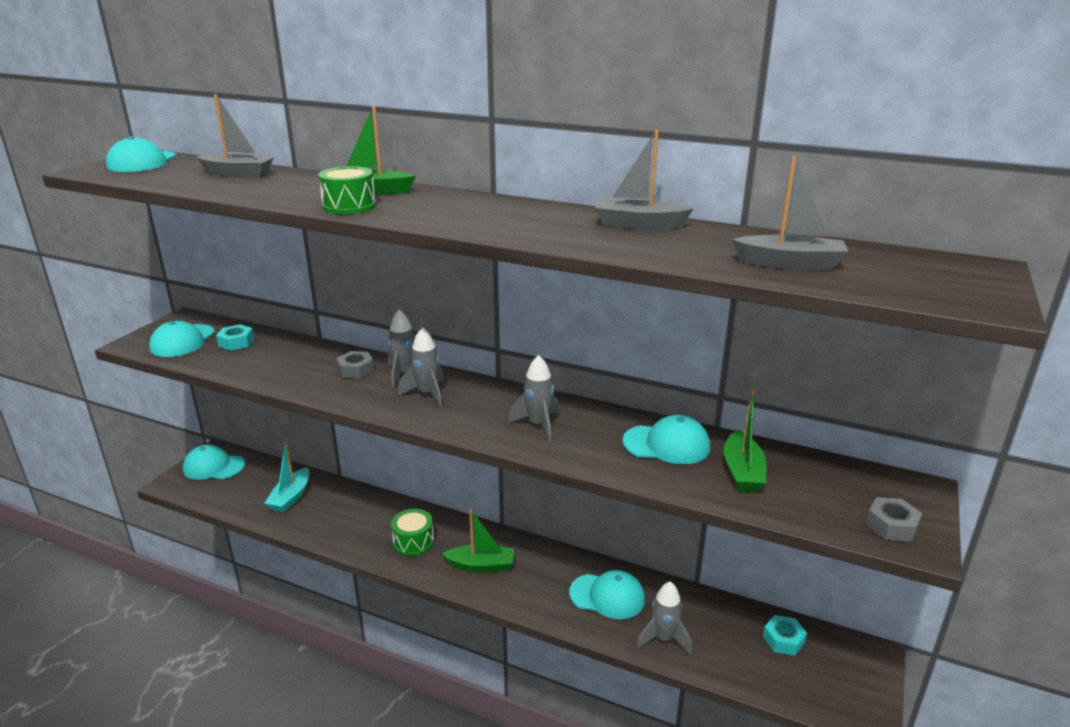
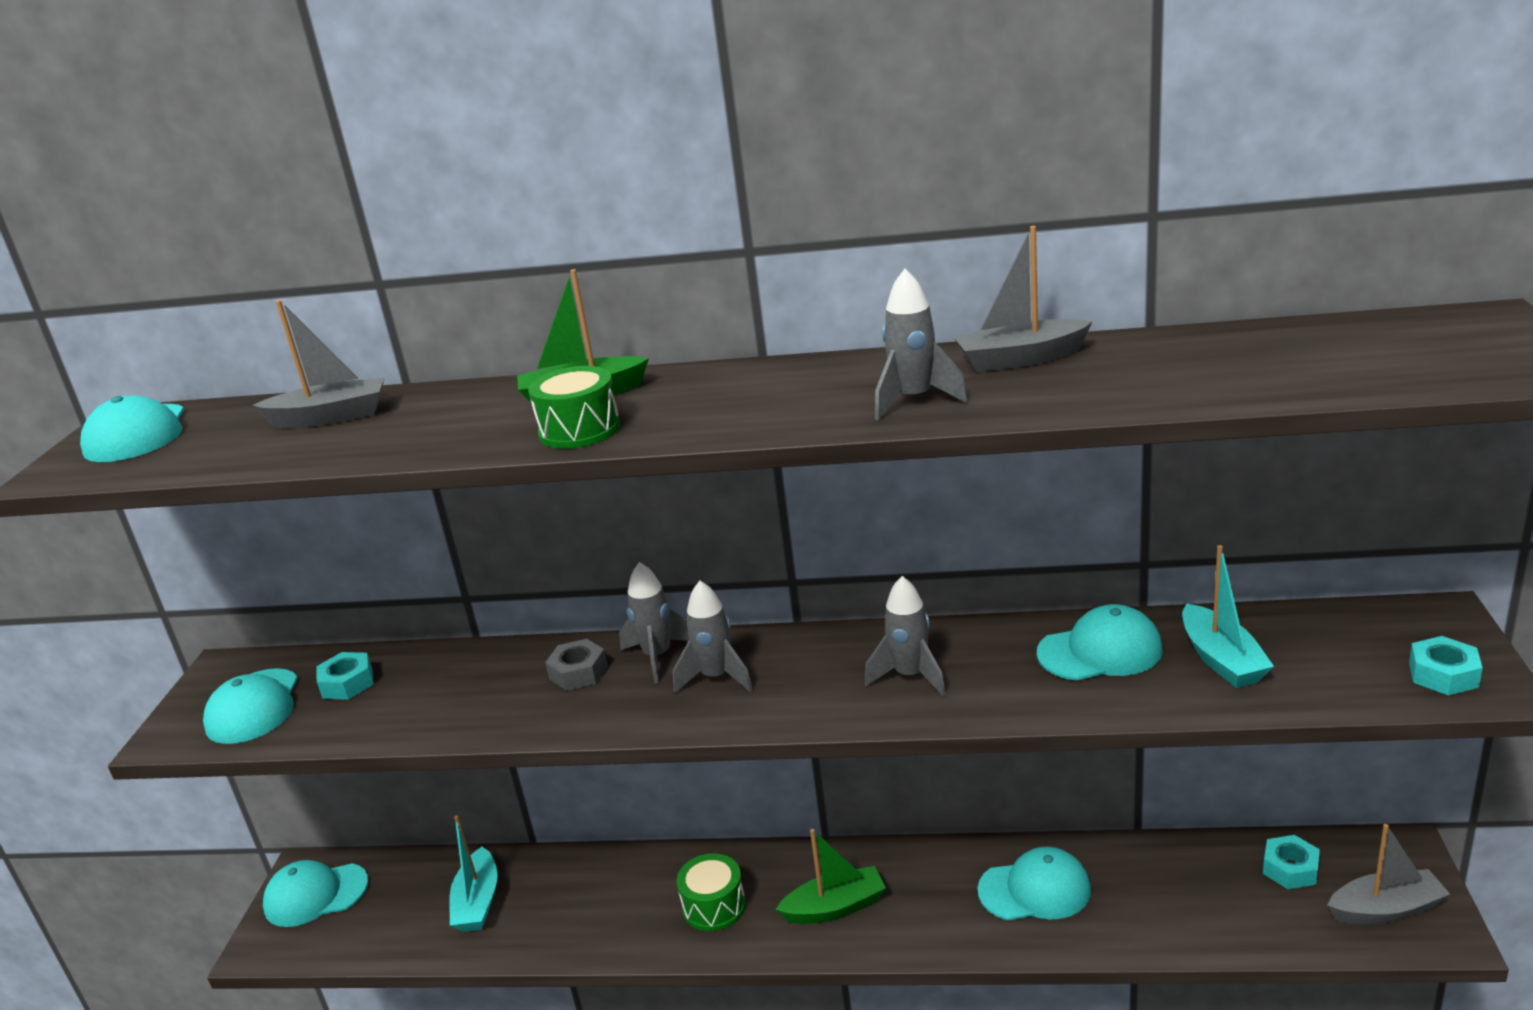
camera: 15 degrees left, 0 degrees up
(663, 639) = (1143, 922): grey rocket -> grey rocket (914, 400)
(742, 472) = (1221, 660): green boat -> turquoise boat
(790, 263) = (1269, 371): grey boat -> grey boat (1386, 909)
(891, 525) = (1443, 674): grey nut -> turquoise nut

